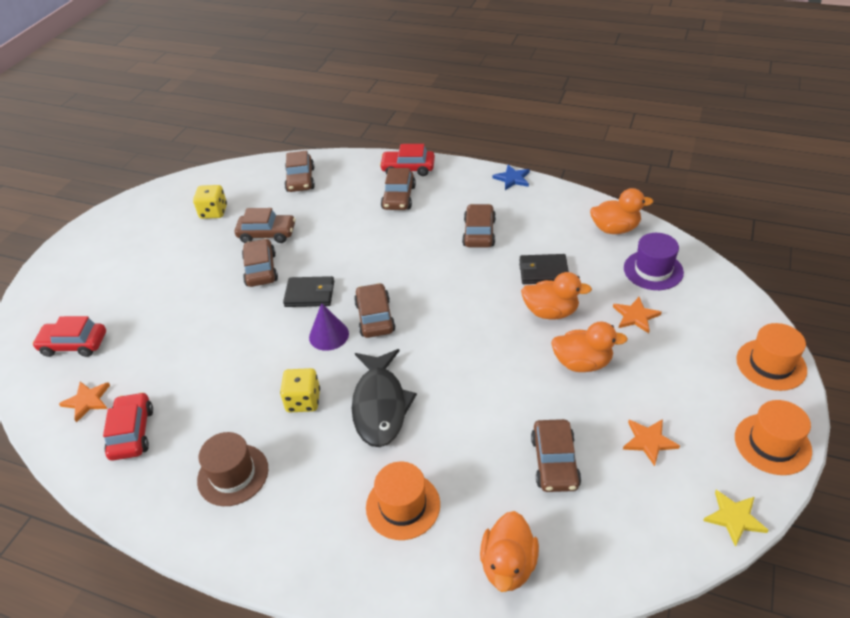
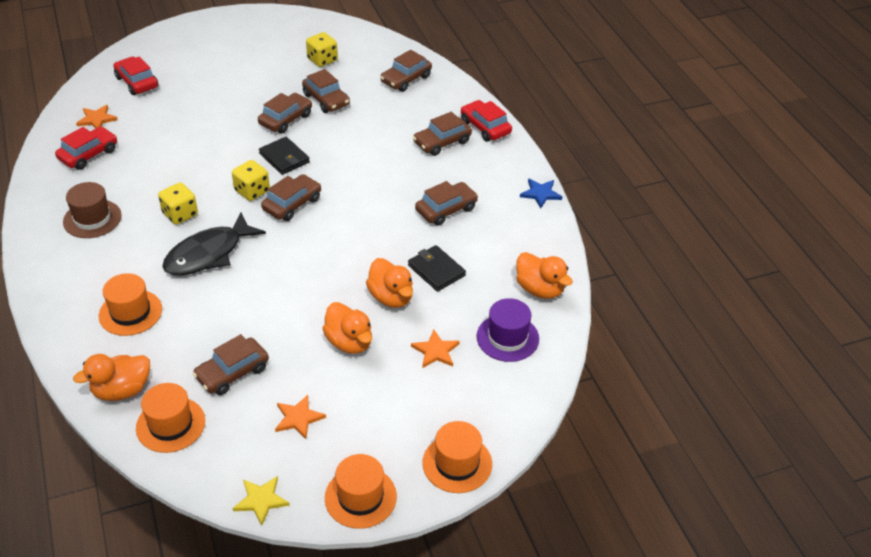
camera: 45 degrees right, 0 degrees up
(329, 335) = (252, 191): purple cone -> yellow dice
(587, 545) = (170, 424): none -> orange hat

